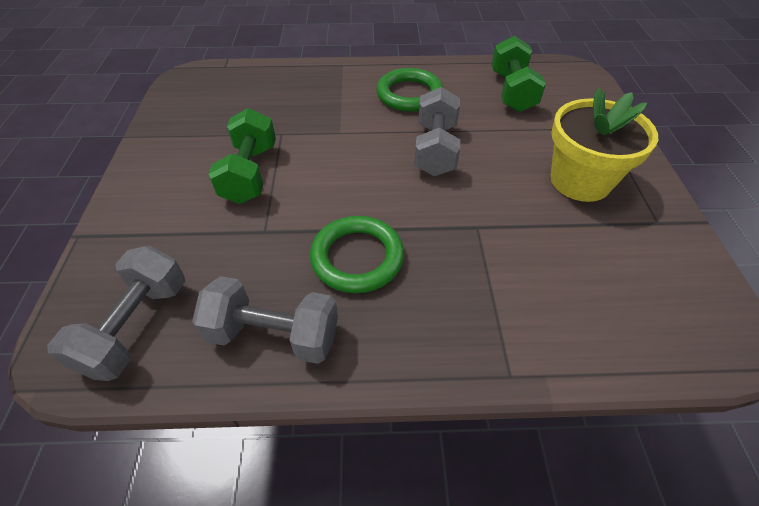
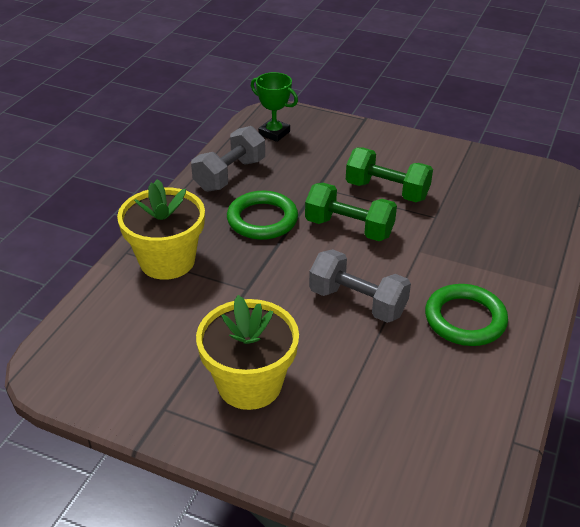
camera: 115 degrees right, 10 degrees down
(136, 326) = (274, 133): grey dumbbell -> green trophy
(491, 317) = (167, 261): none -> yellow flower pot
(512, 91) = (432, 413): green dumbbell -> green dumbbell (349, 228)

